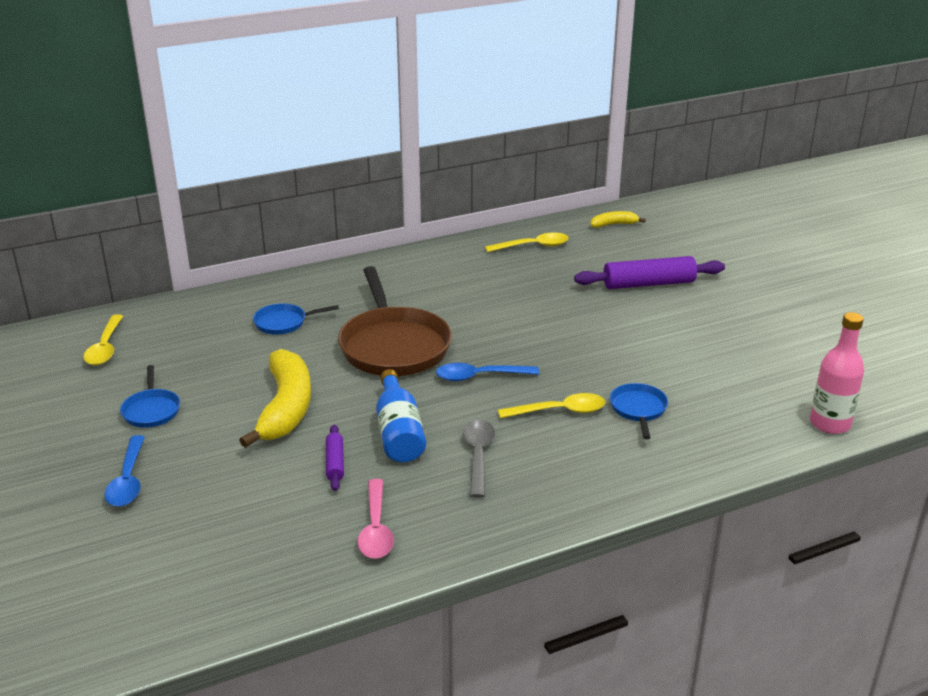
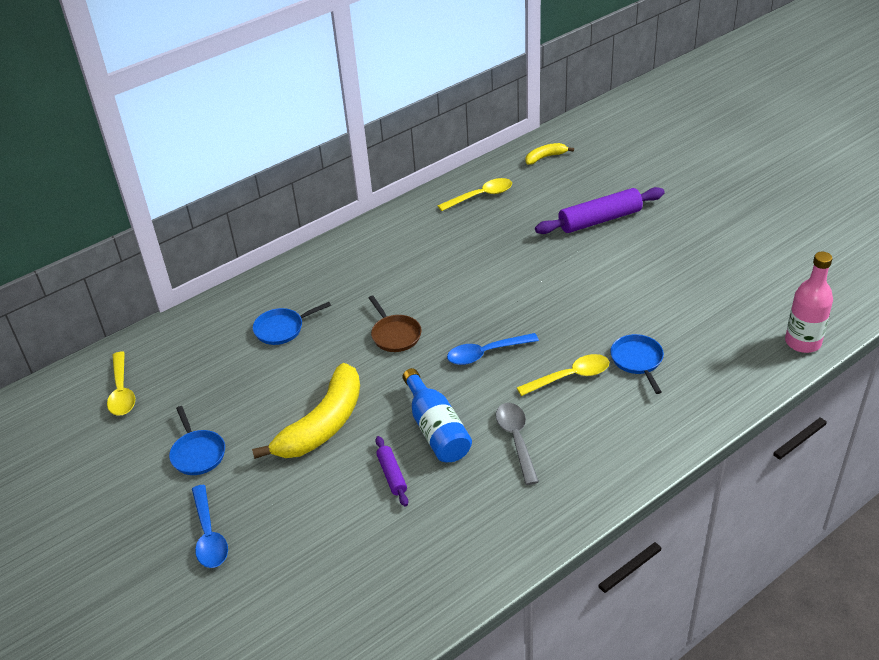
camera: 10 degrees left, 10 degrees up
(285, 408) = (322, 425): yellow banana -> yellow banana turned 45 degrees clockwise
(376, 529) = (456, 537): pink spoon -> none
(393, 346) = (395, 335): brown pan -> brown pan, size x0.48

